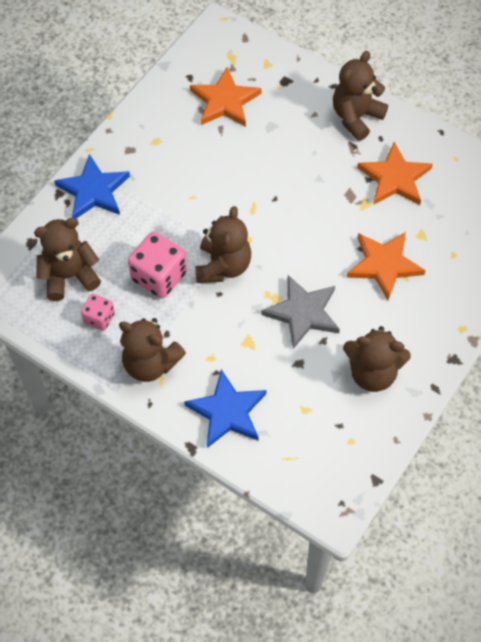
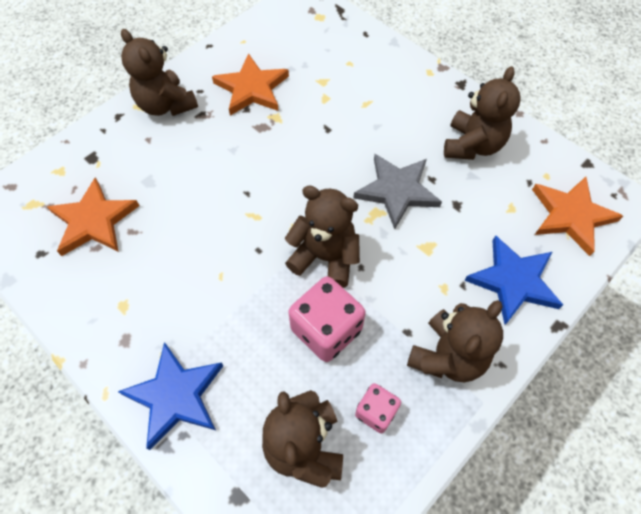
camera: 80 degrees left, 0 degrees up
(384, 265) = (351, 115): orange star -> orange star (570, 216)

